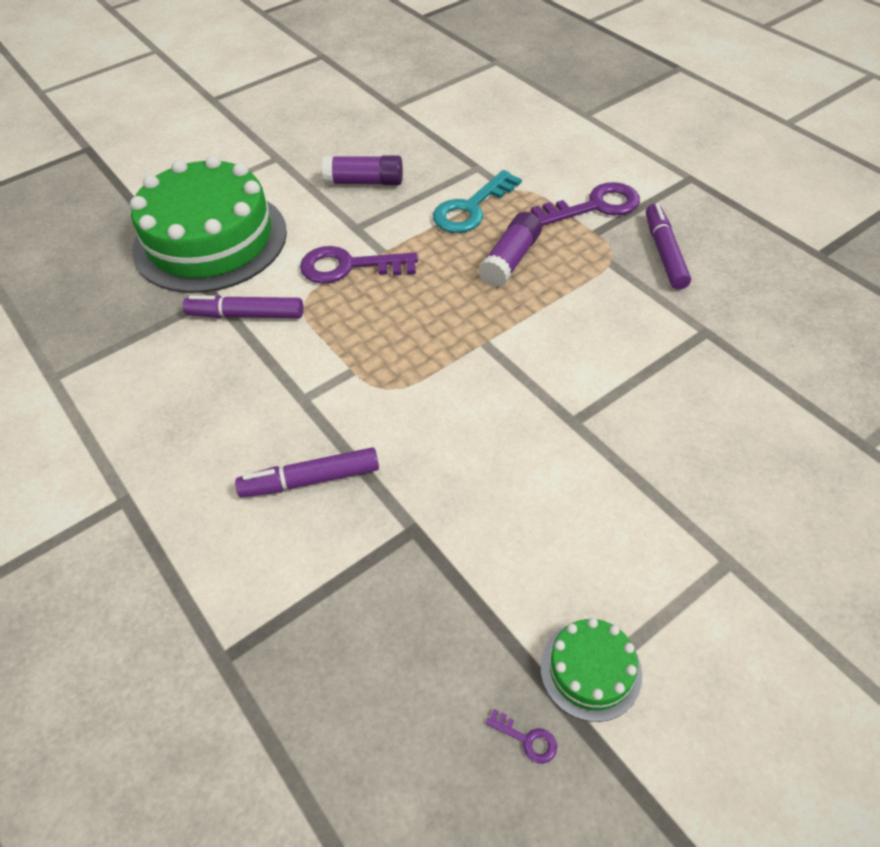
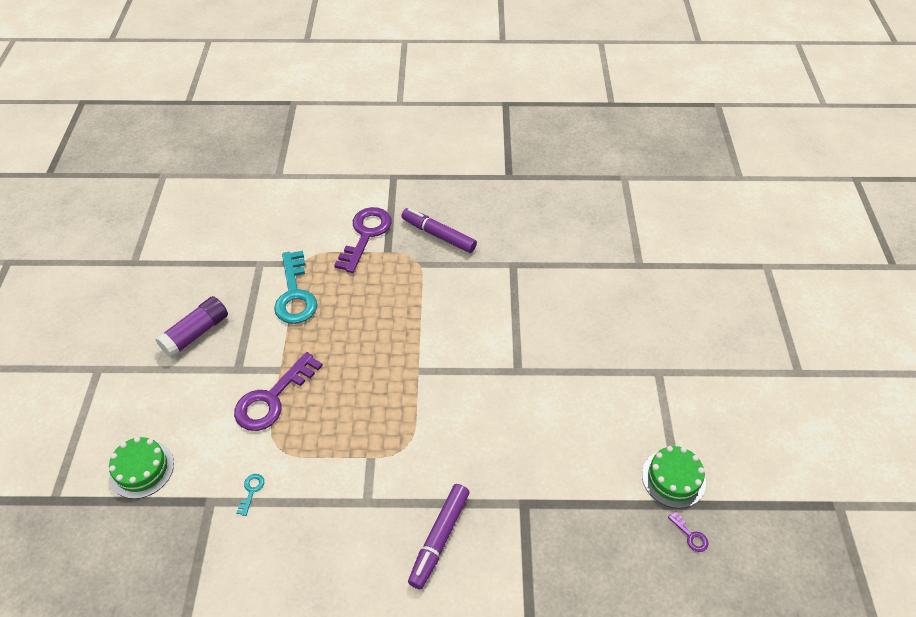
camera: 55 degrees left, 0 degrees up
(210, 240) = (142, 469): green cake -> green cake, size x0.42
(246, 315) = (251, 491): purple marker -> turquoise key
(510, 260) = (364, 308): purple glue stick -> none
(527, 739) = (690, 535): purple key -> purple key turned 75 degrees clockwise

